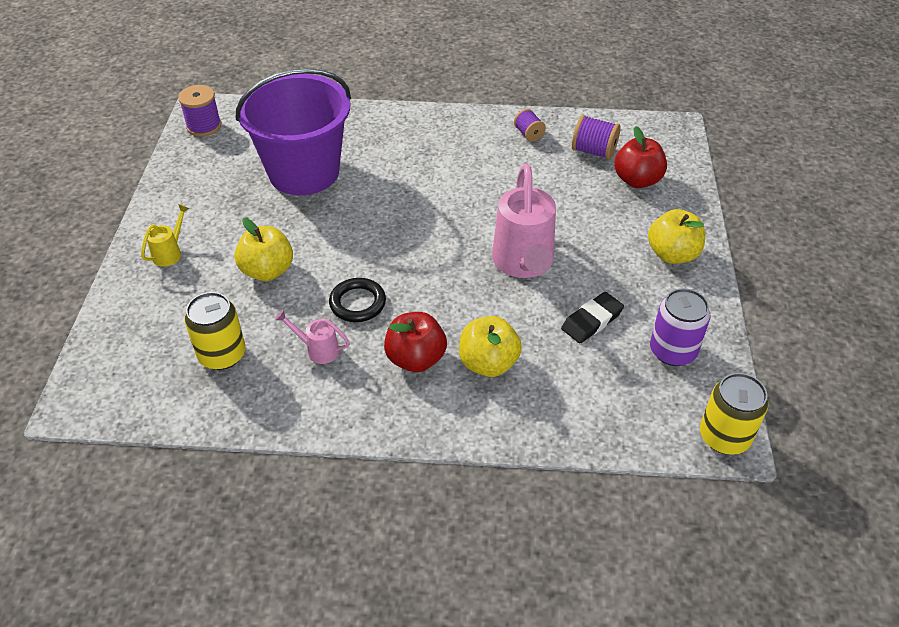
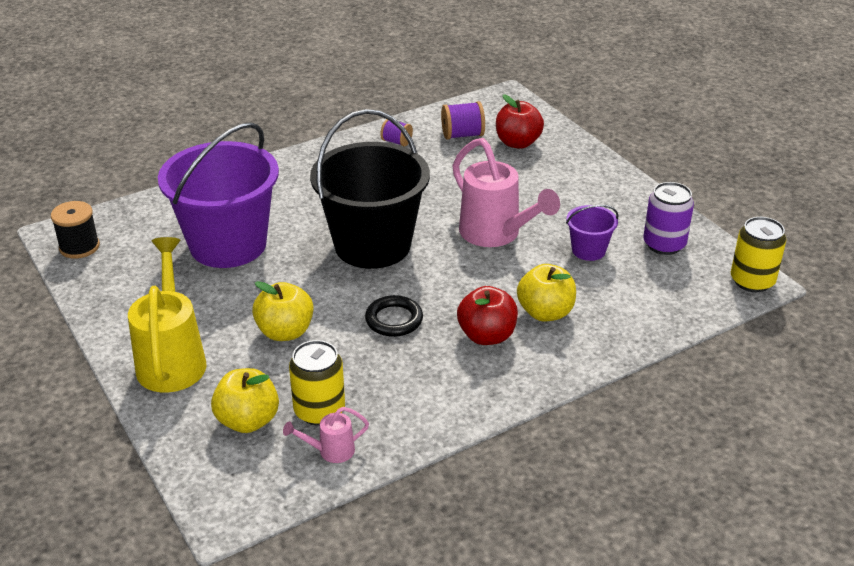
camera: 35 degrees left, 10 degrees down
(170, 253) = (172, 359): yellow watering can -> yellow watering can, size x2.16
(204, 126) = (79, 247): purple spool -> black spool
(318, 350) = (400, 367): pink watering can -> pink watering can (331, 451)
(410, 224) = (372, 245): none -> black bucket
(592, 321) = (588, 250): black eraser -> purple bucket
(672, 254) = (597, 182): yellow apple -> yellow apple (248, 421)

